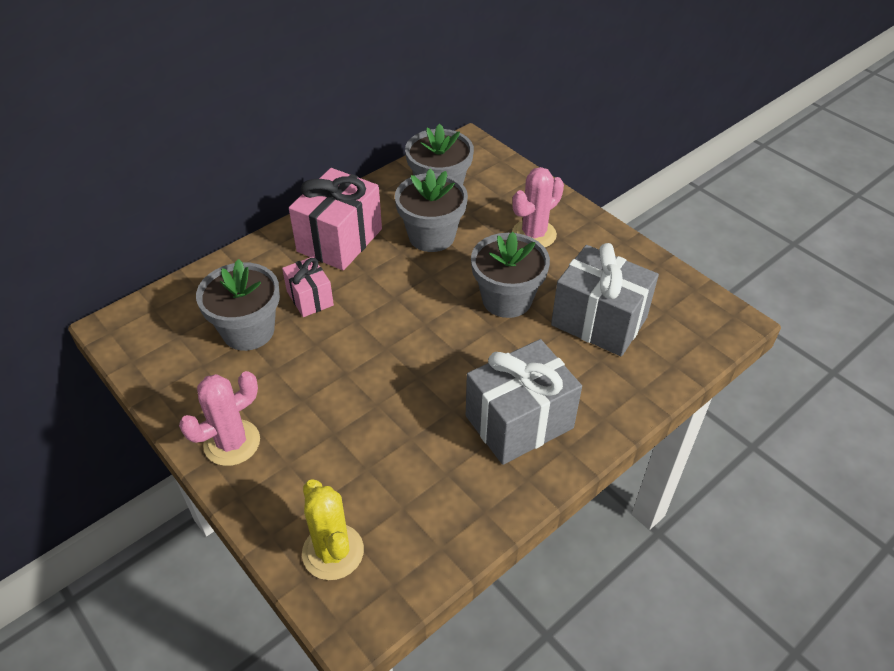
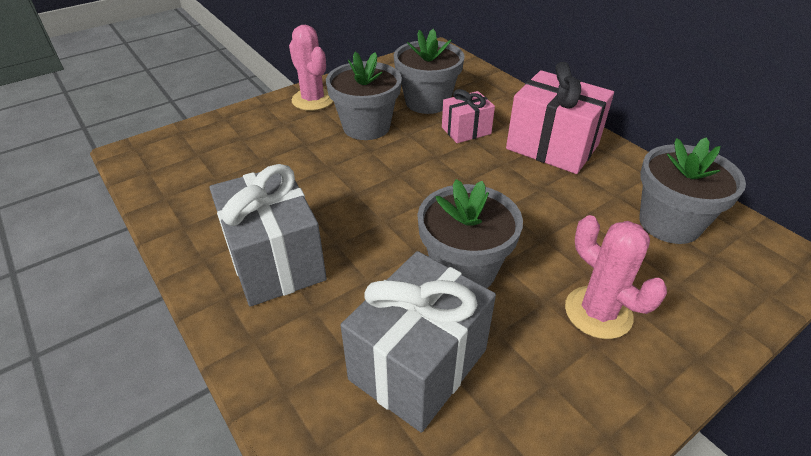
camera: 95 degrees right, 5 degrees down
(333, 552) = (194, 144): yellow cactus -> none
(431, 236) = (572, 212): grey flower pot -> grey flower pot (366, 126)

